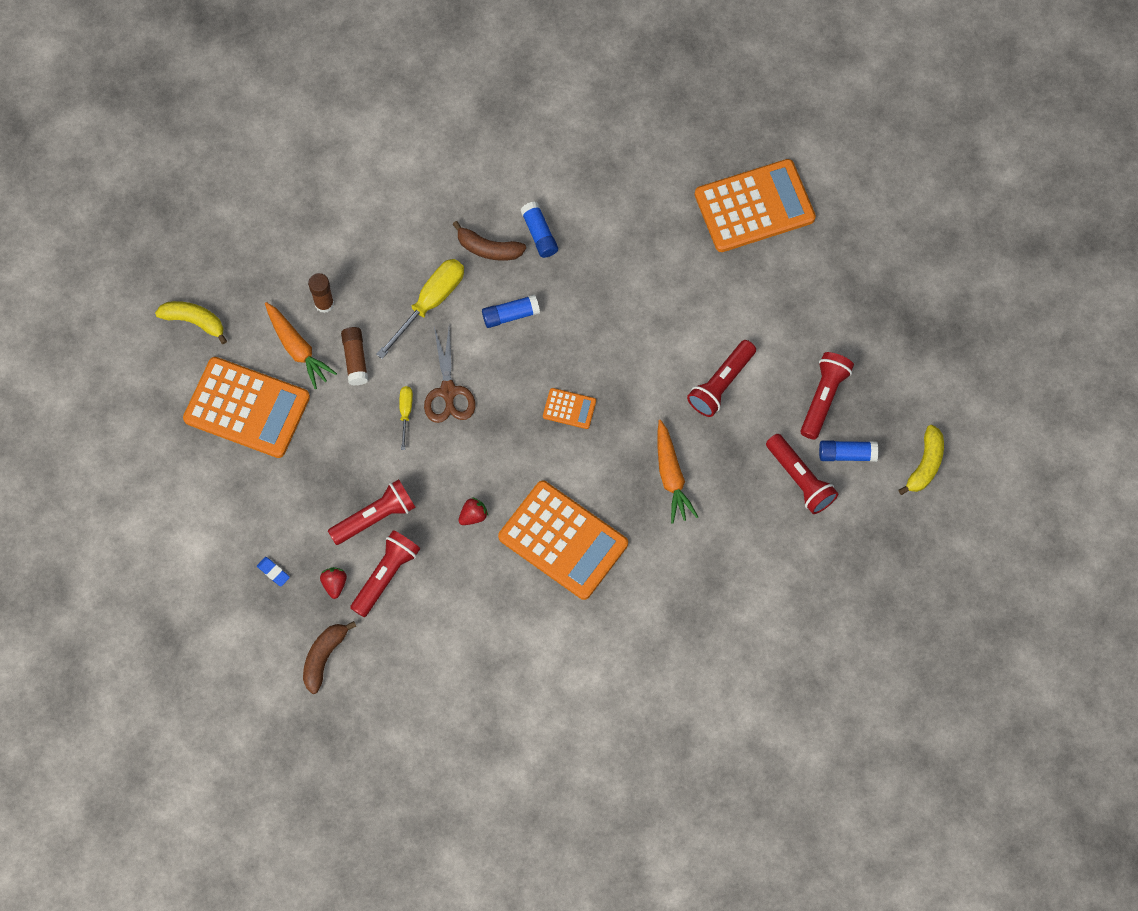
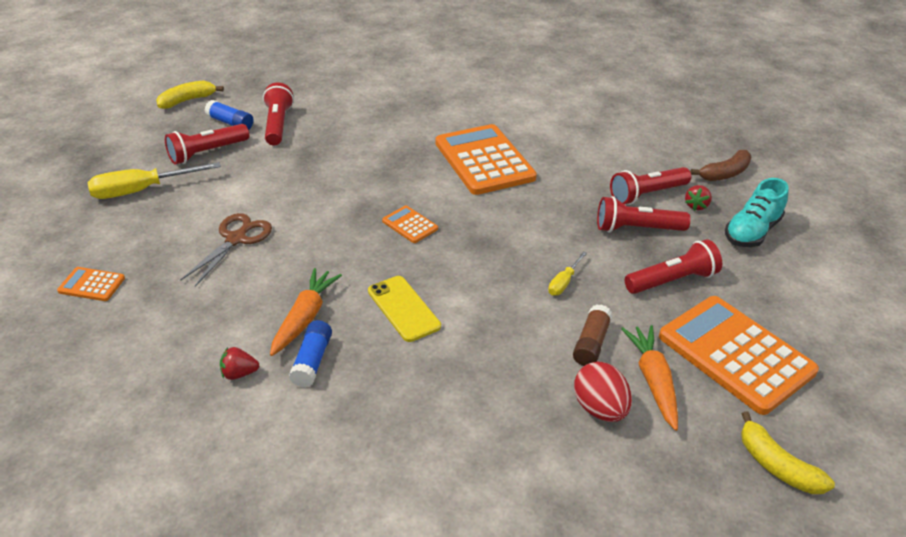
camera: 150 degrees left, 30 degrees down
(273, 572) = (751, 232): blue eraser -> turquoise shoe
(324, 304) = (599, 408): brown glue stick -> red egg
(430, 303) = (477, 355): yellow screwdriver -> yellow screwdriver (142, 190)
(448, 391) = (511, 280): brown scissors -> brown scissors (236, 239)
(473, 515) = (547, 198): red strawberry -> red strawberry (239, 373)
(488, 248) = (377, 373): brown banana -> none
(510, 315) = (403, 308): blue glue stick -> yellow phone
(671, 476) = (367, 159): orange carrot -> orange carrot (305, 317)
(721, 384) = (271, 189): red flashlight -> red flashlight (672, 280)
(754, 206) = (91, 285): orange calculator -> orange calculator, size x0.44

